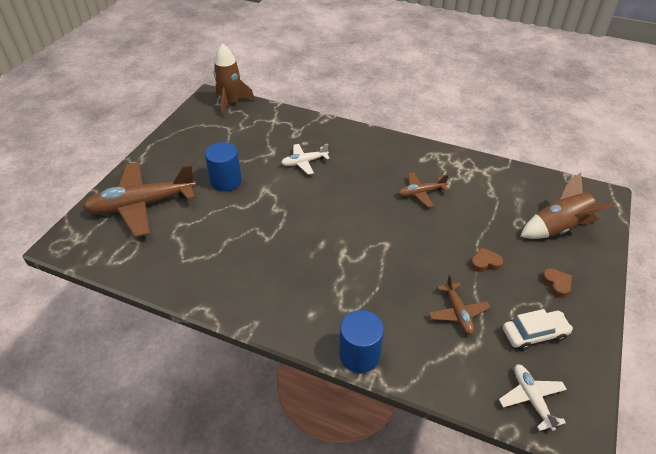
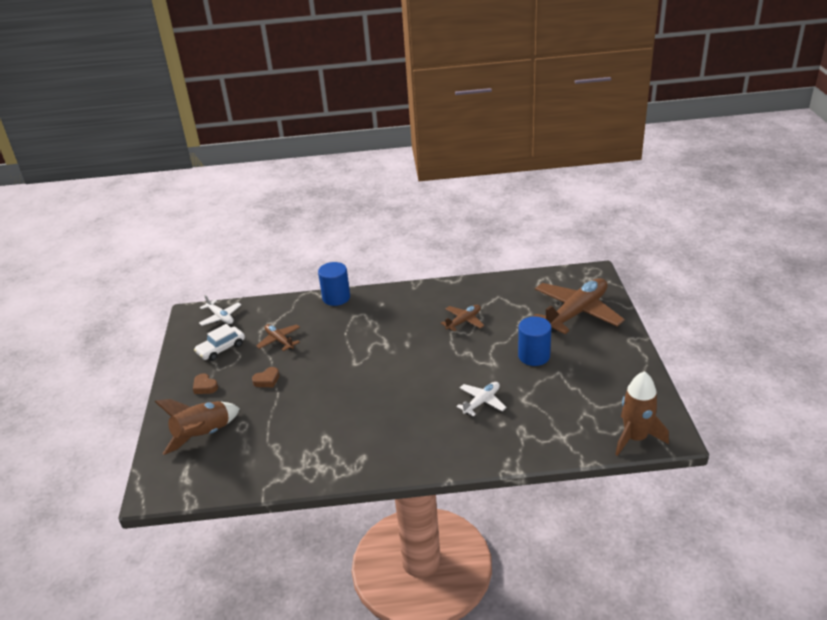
camera: 155 degrees right, 10 degrees down
(420, 193) = (347, 418): brown plane -> brown plane (463, 321)

